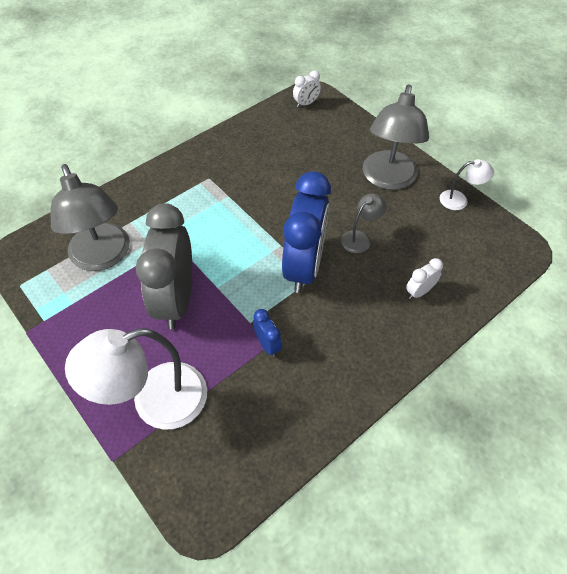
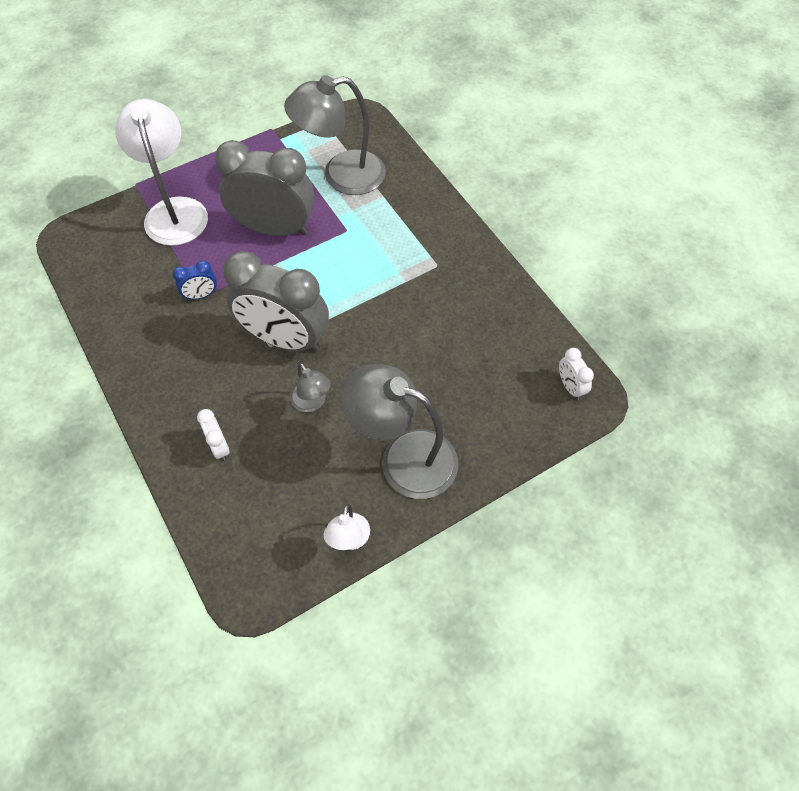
camera: 100 degrees right, 5 degrees up
(304, 267) = (285, 339): blue clock -> grey clock

